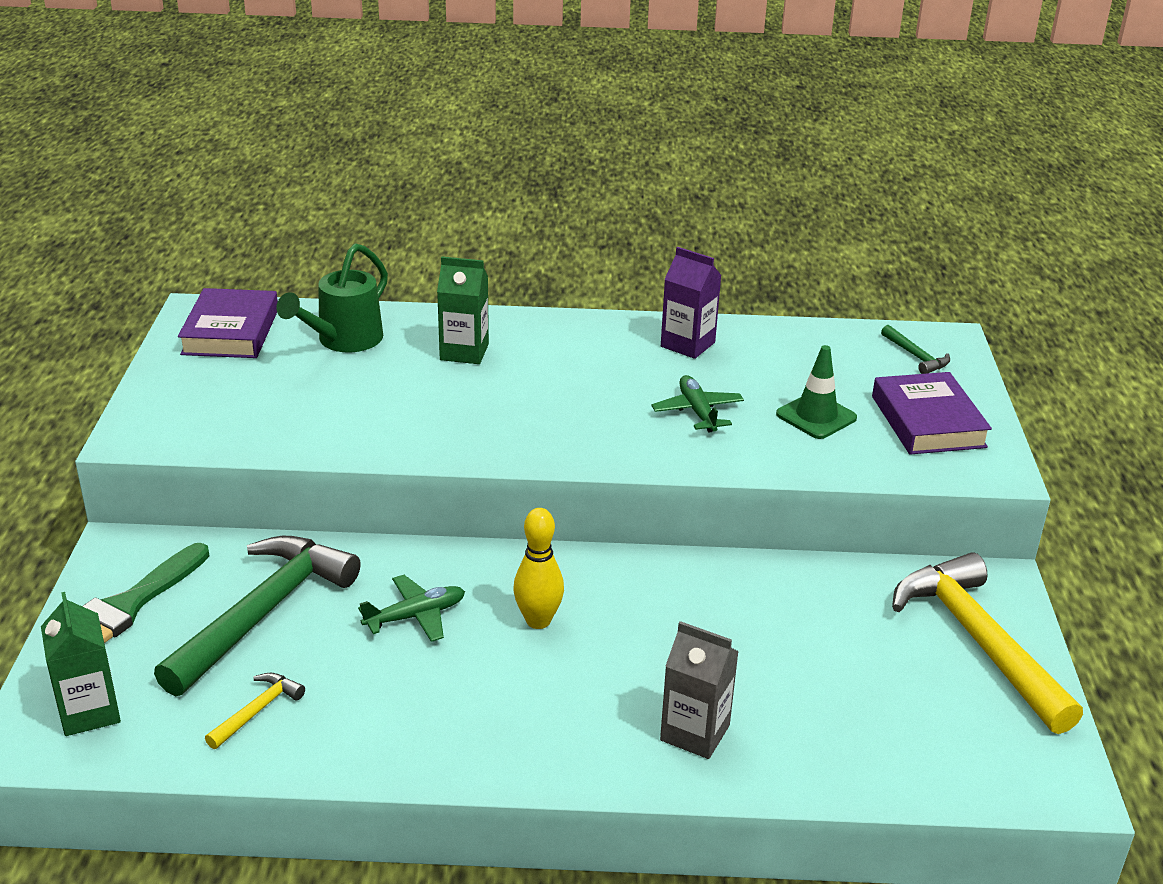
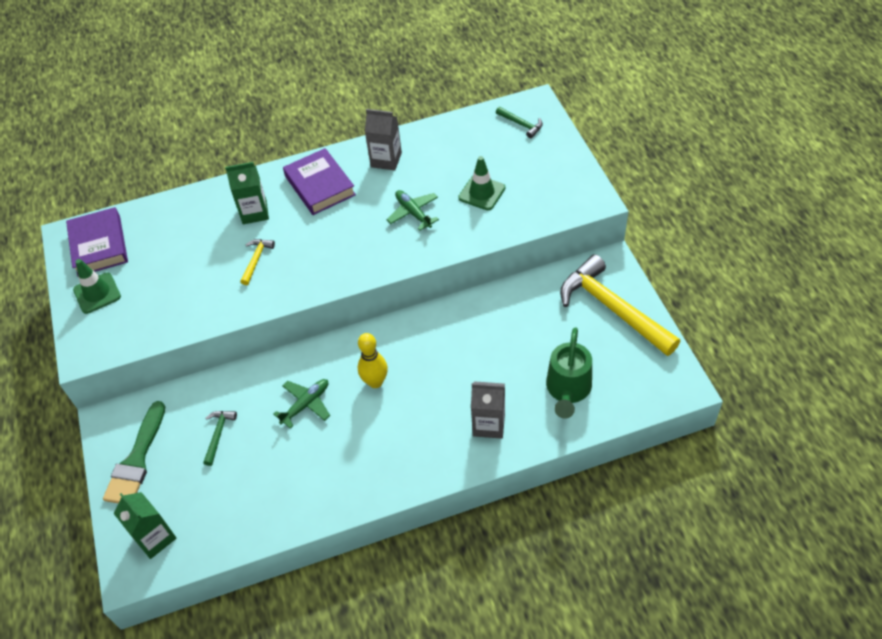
camera: 15 degrees left, 20 degrees up
(194, 379) = (97, 293): none -> green traffic cone
(258, 710) = (249, 500): yellow hammer -> yellow hammer (256, 260)
(264, 612) = (218, 434): green hammer -> green hammer, size x0.43
(343, 341) = (175, 229): green watering can -> green watering can (568, 390)
(687, 344) = (386, 160): purple carton -> grey carton
(928, 421) = (545, 175): purple book -> purple book (320, 186)

